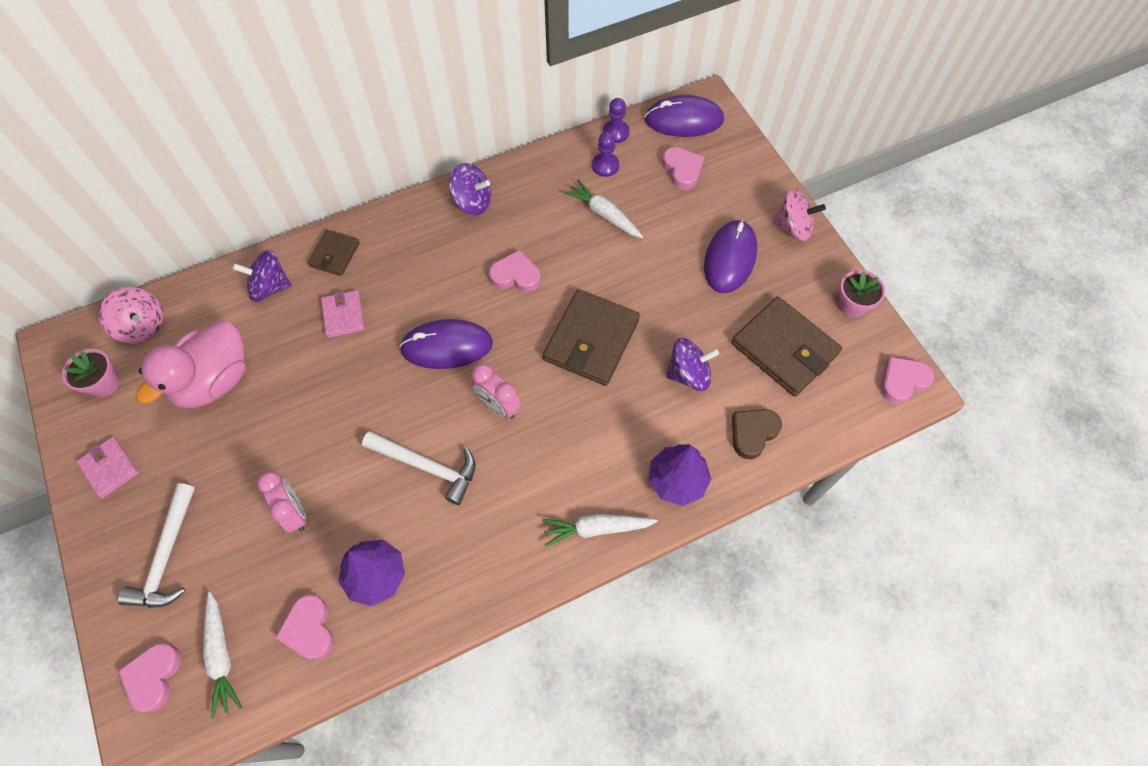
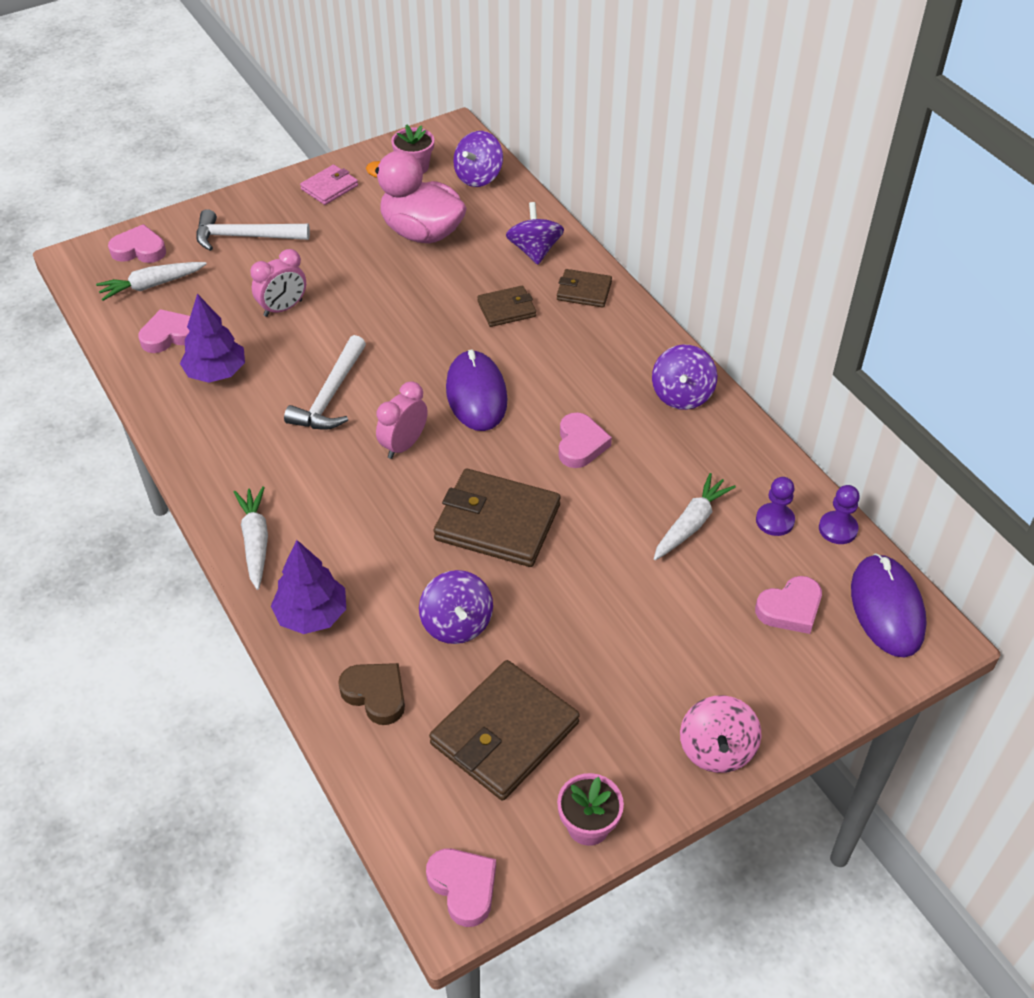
camera: 85 degrees right, 15 degrees down
(142, 326) = (478, 177): pink spinning top -> purple spinning top
(343, 315) = (506, 309): pink wallet -> brown wallet
(730, 258) = (645, 668): purple mouse -> none

